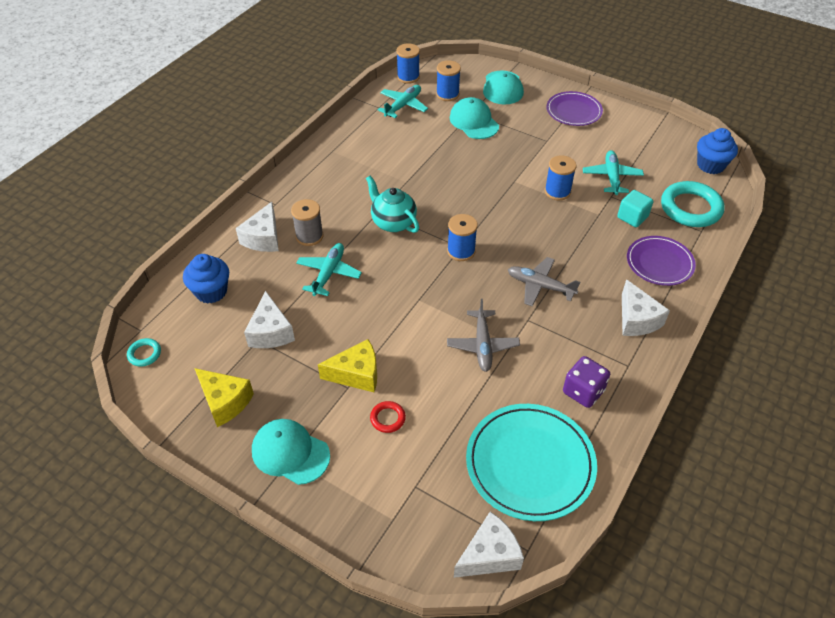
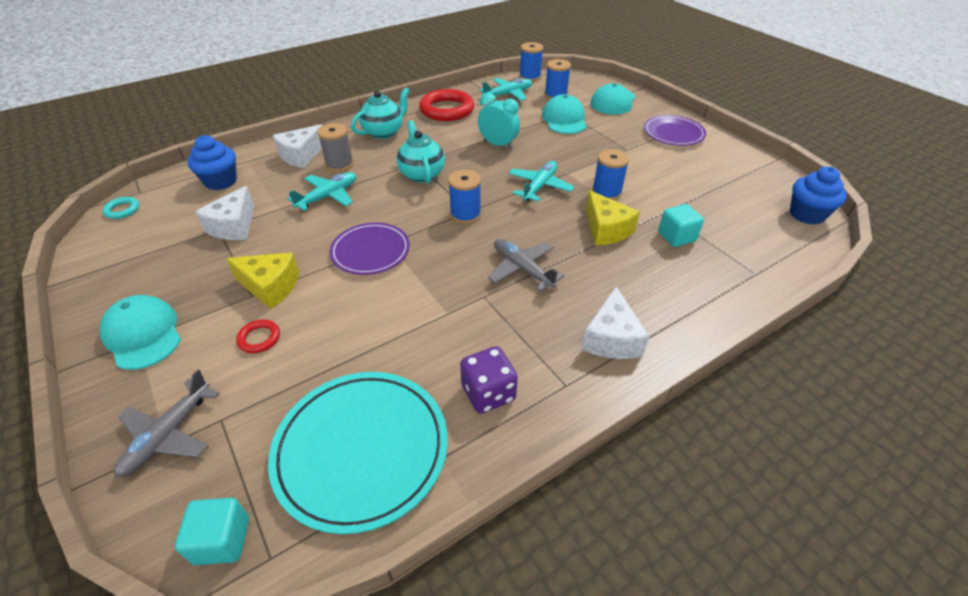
camera: 25 degrees right, 5 degrees down
(225, 402) = (139, 269): yellow cheese -> yellow cheese (606, 230)
(320, 186) = (384, 132): none -> turquoise teapot
(359, 141) = (447, 110): none -> red ring
(436, 168) = (498, 144): none -> turquoise clock
(482, 345) = (415, 304): grey plane -> grey plane (168, 435)
(489, 555) = (222, 540): white cheese -> turquoise cube
(611, 177) = (677, 195): turquoise plane -> turquoise plane (539, 186)
(659, 263) = (680, 290): purple plate -> purple plate (370, 251)
(690, 208) = (755, 247): turquoise ring -> none

